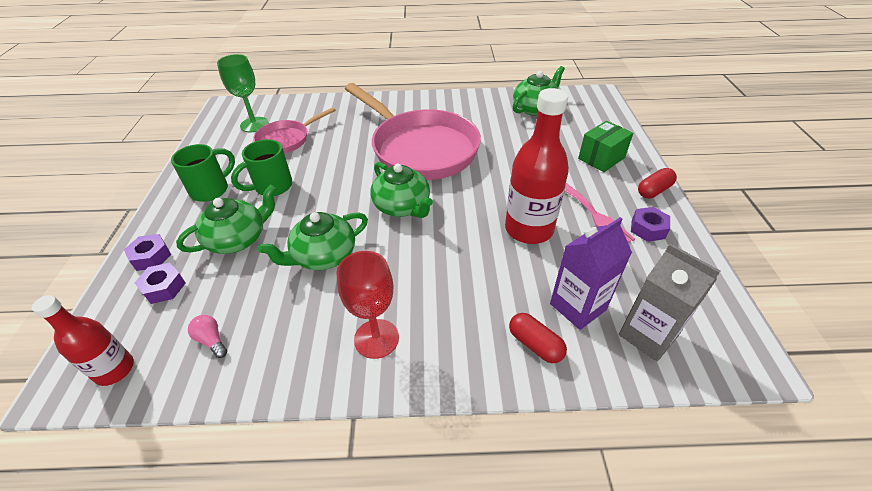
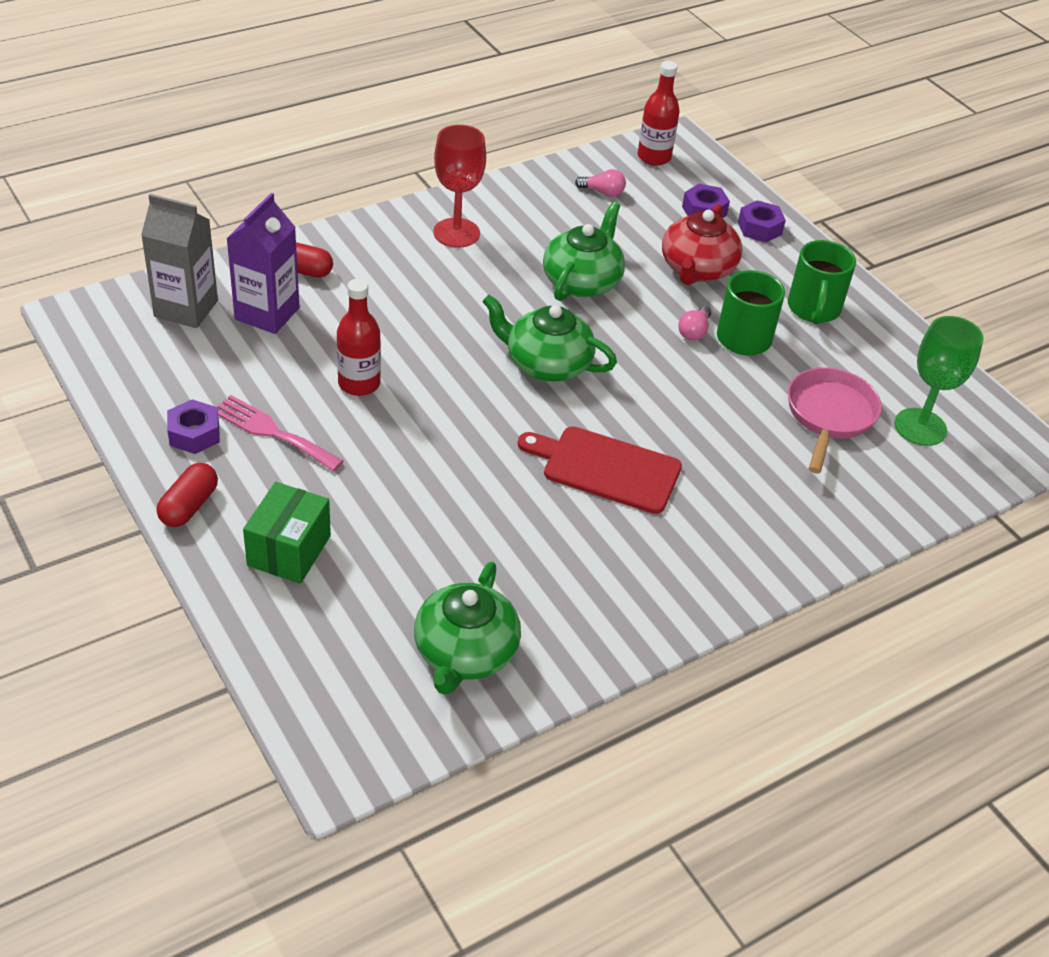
camera: 145 degrees right, 0 degrees up
(238, 239) = (697, 269): green teapot -> red teapot
(295, 198) = (694, 331): none -> pink light bulb
(420, 149) = (605, 468): pink pan -> red cutting board
(529, 229) = (359, 384): red bottle -> red bottle, size x0.60

